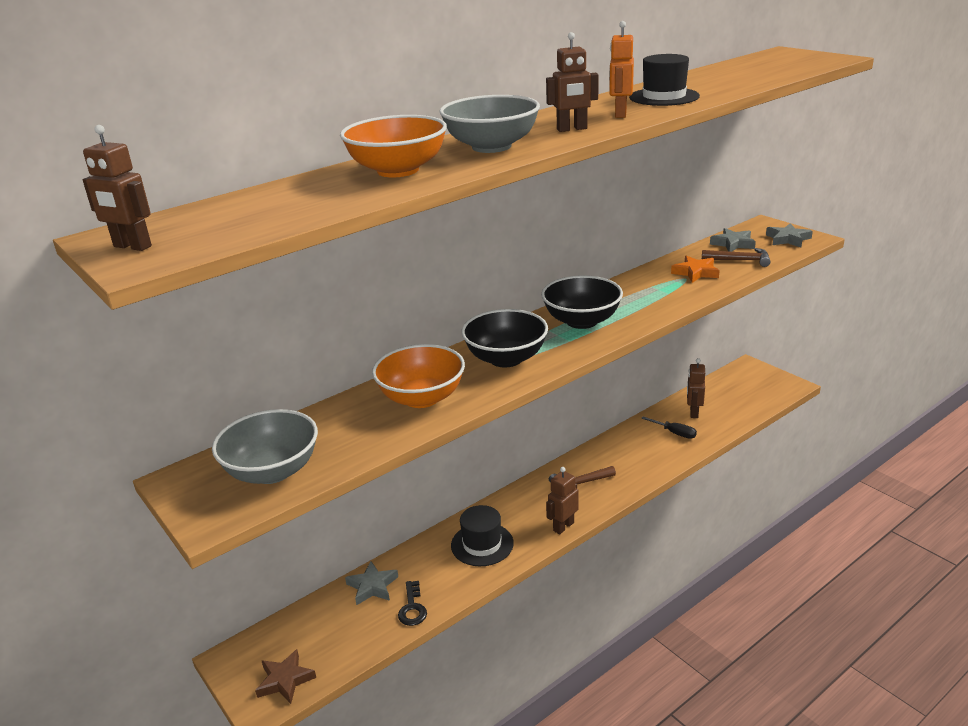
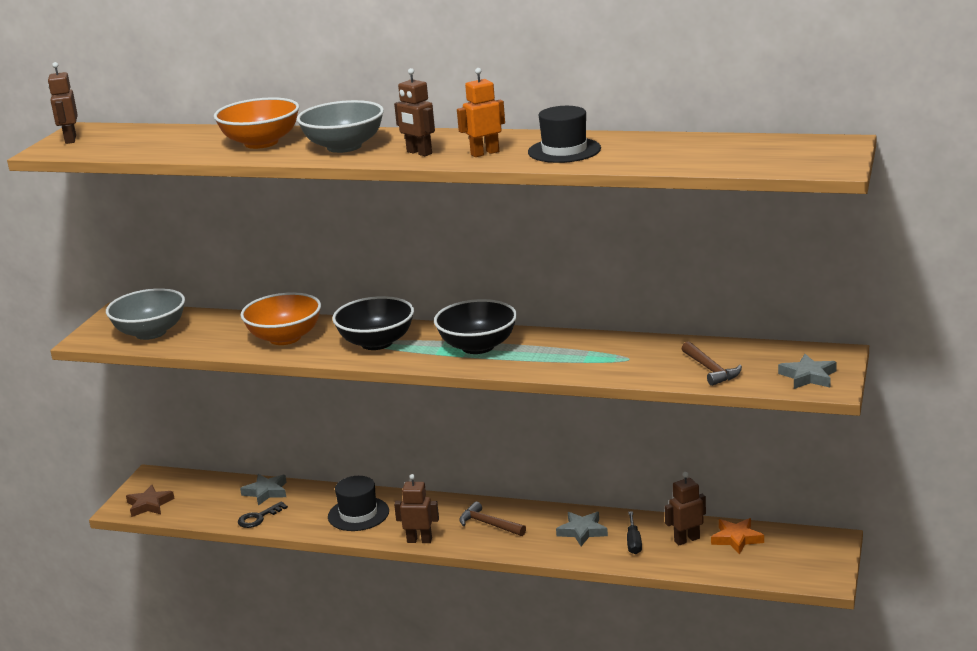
camera: 55 degrees right, 5 degrees down
(695, 272) = (649, 359): orange star -> orange star (736, 539)
(733, 244) = (752, 355): grey star -> grey star (582, 531)

